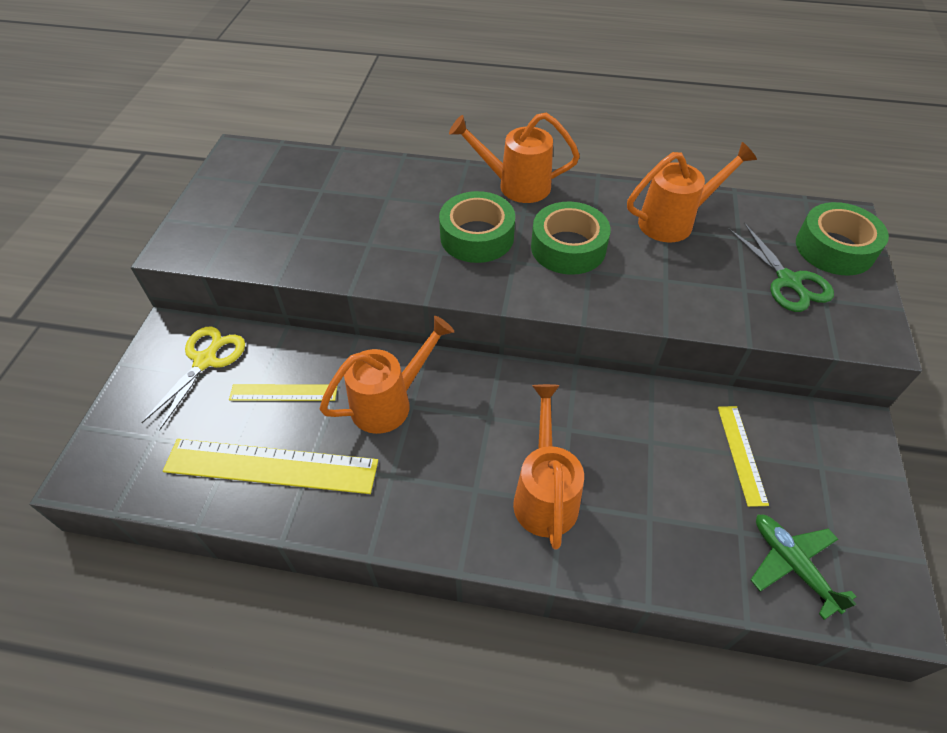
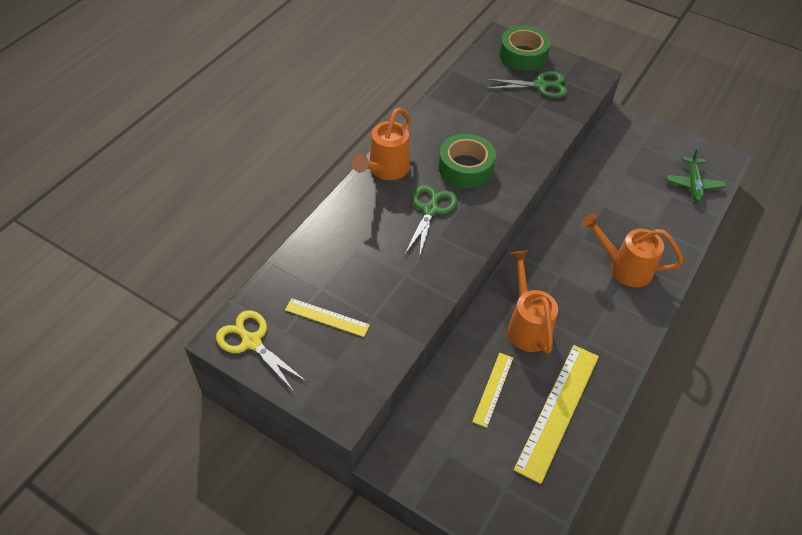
camera: 70 degrees left, 0 degrees up
(205, 361) = (438, 438): yellow scissors -> yellow scissors (252, 342)
(477, 236) = (430, 210): green tape -> green scissors
(674, 221) = (466, 108): orange watering can -> none
(741, 454) = (623, 171): yellow ruler -> yellow ruler (327, 317)
(791, 564) = (693, 184): green plane -> green plane turned 75 degrees counterclockwise

